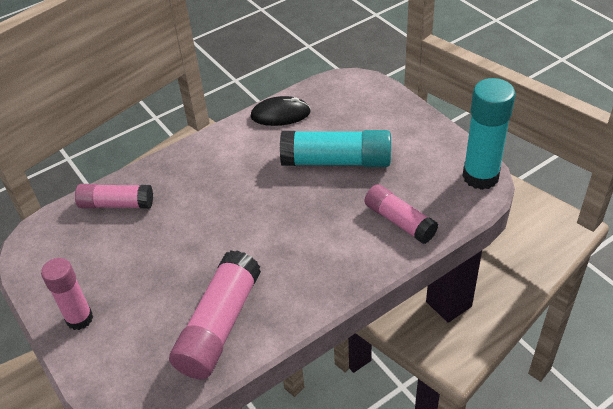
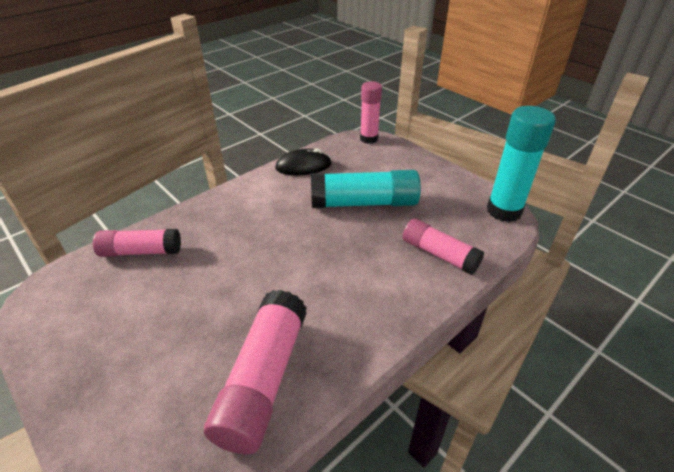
camera: 10 degrees left, 5 degrees down
(79, 319) = (90, 383): pink glue stick -> pink glue stick (369, 139)

